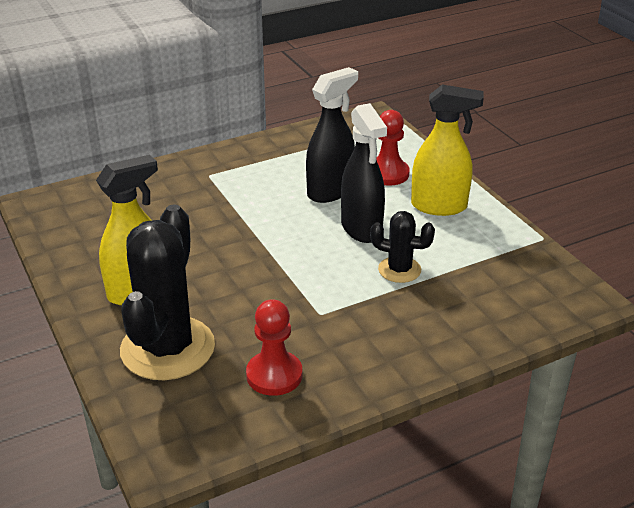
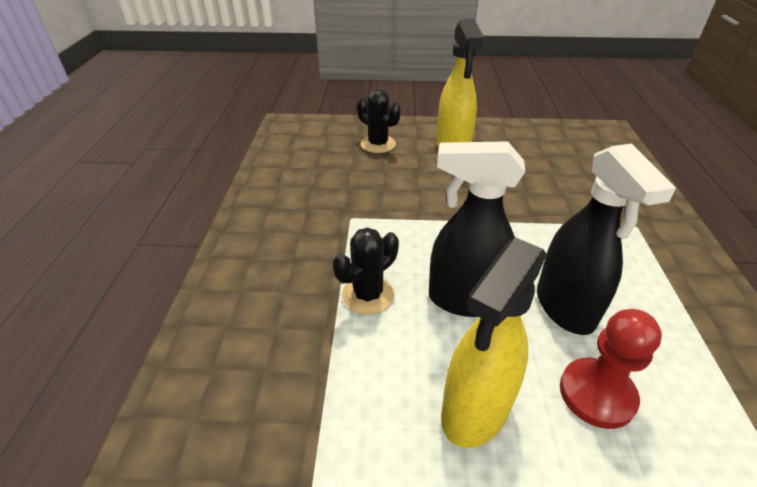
camera: 120 degrees right, 5 degrees up
(167, 348) = (378, 144): black cactus -> black cactus, size x0.51
(274, 375) = (307, 175): red pawn -> none

